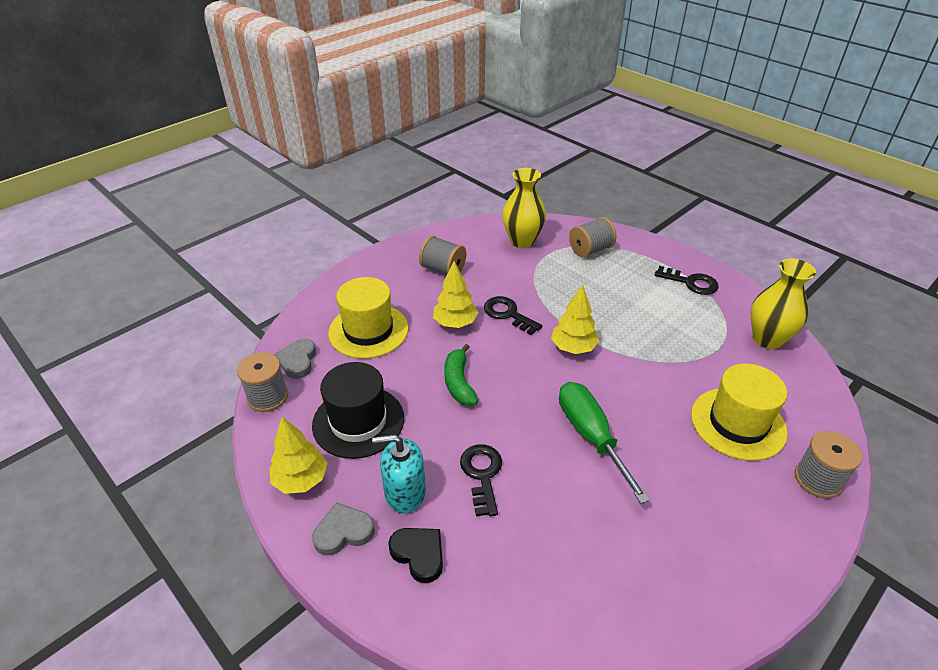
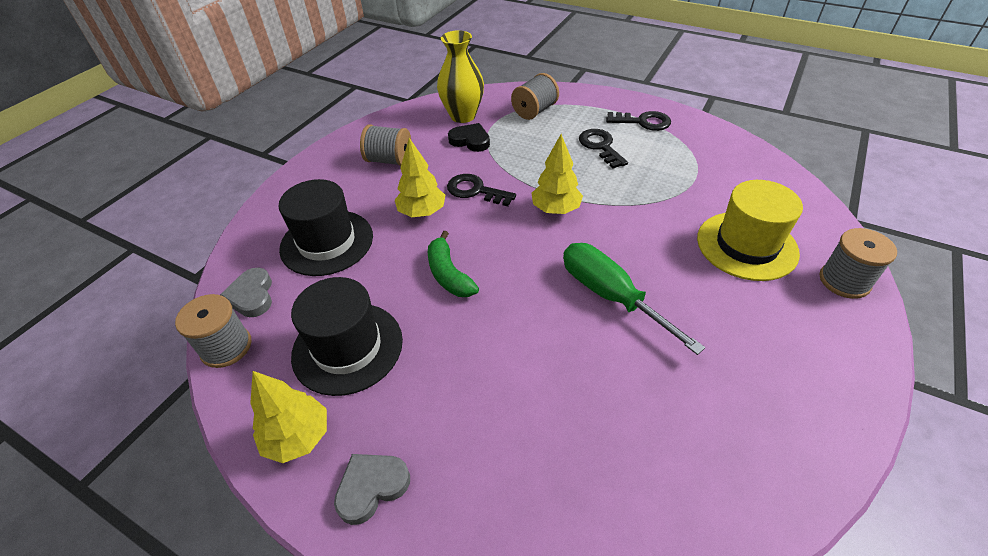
camera: 15 degrees left, 5 degrees up
(368, 330) = (327, 242): yellow hat -> black hat
(405, 492) = (430, 416): turquoise soap dispenser -> none
(419, 554) = (473, 487): black heart -> black heart (470, 140)
(482, 474) = (511, 369): black key -> black key (600, 146)
(767, 339) = (736, 159): yellow vase -> none

